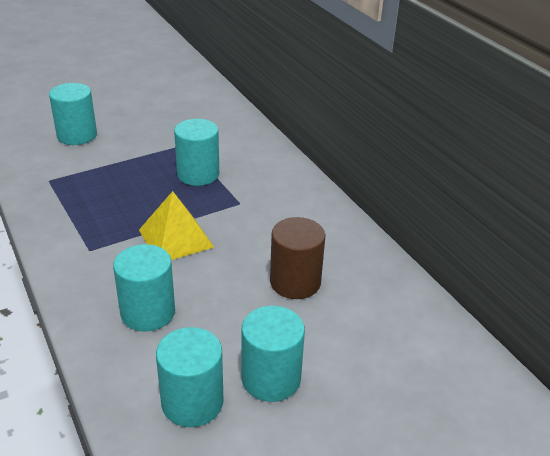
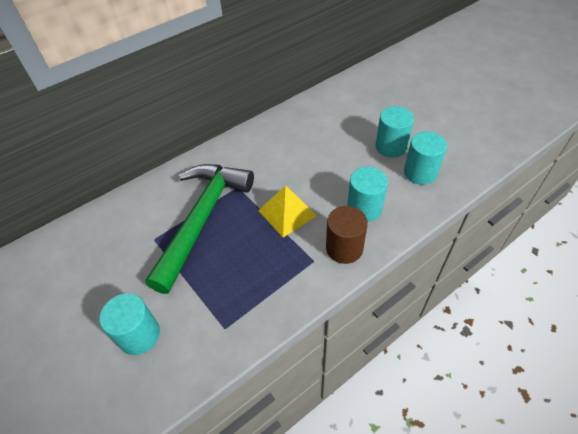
camera: 95 degrees left, 15 degrees up
(198, 174) = (202, 219): turquoise cylinder -> green hammer
(295, 282) = (314, 147): brown cylinder -> brown cylinder (344, 248)

